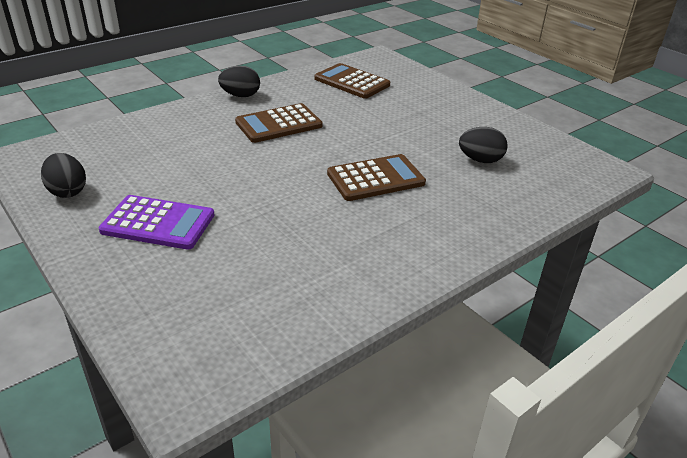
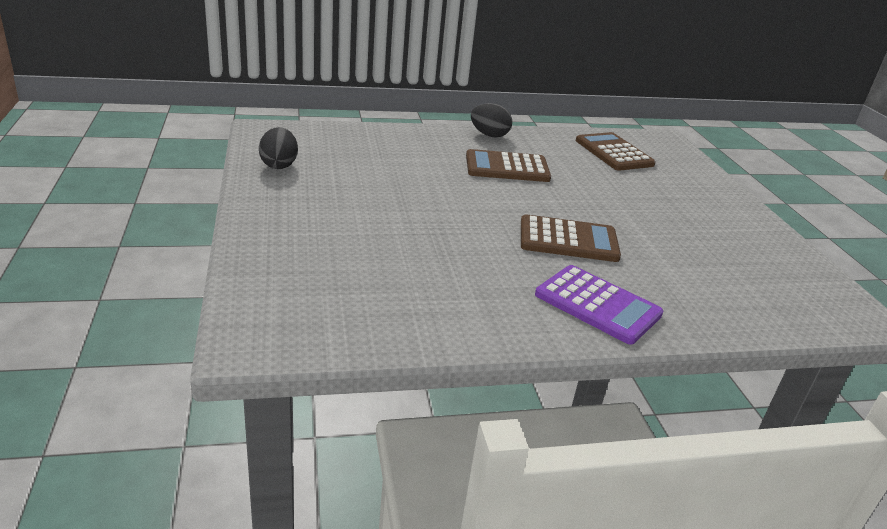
camera: 25 degrees right, 5 degrees down
(158, 223) = (332, 211): purple calculator -> purple calculator (597, 305)
(480, 160) = (703, 259): black egg -> none

